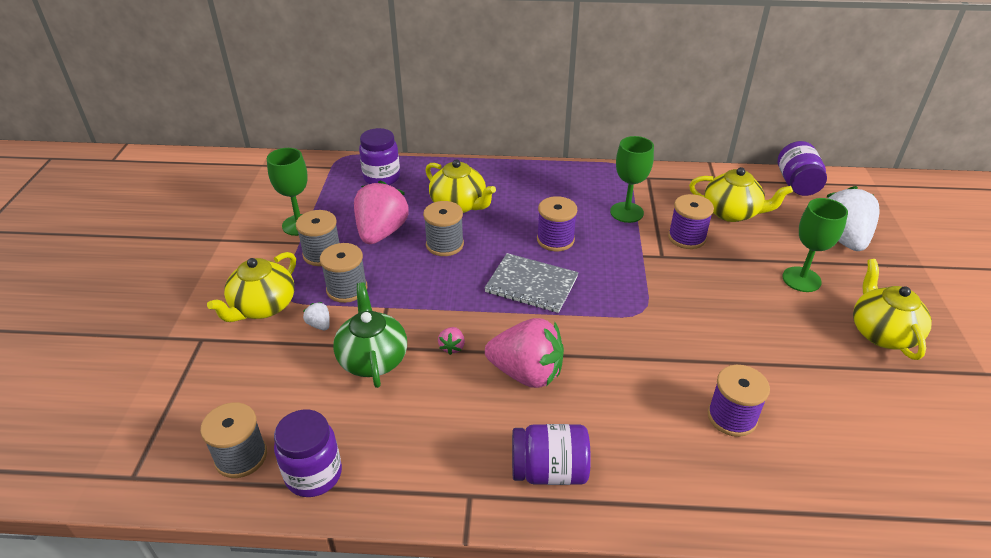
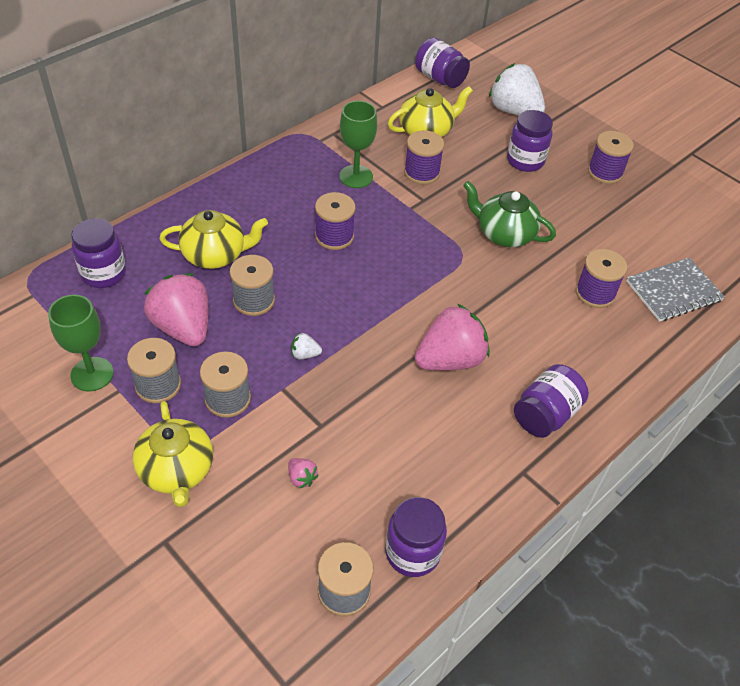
camera: 50 degrees left, 10 degrees up
(319, 325) = (250, 445): white strawberry -> white strawberry (305, 354)
(373, 359) = (332, 437): green teapot -> green teapot (504, 234)
(452, 347) = (376, 381): pink strawberry -> pink strawberry (301, 478)
(531, 284) = (365, 288): grey notebook -> grey notebook (673, 291)
(801, 279) = (525, 161): green goblet -> purple jar
(882, 333) = (605, 172): yellow teapot -> purple spool

